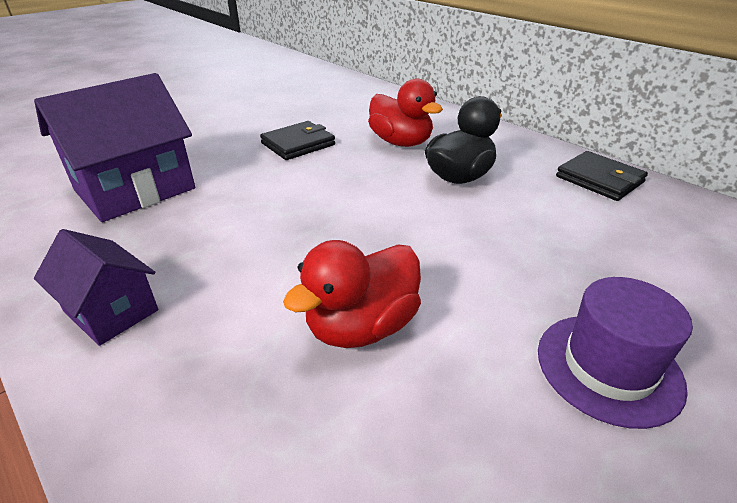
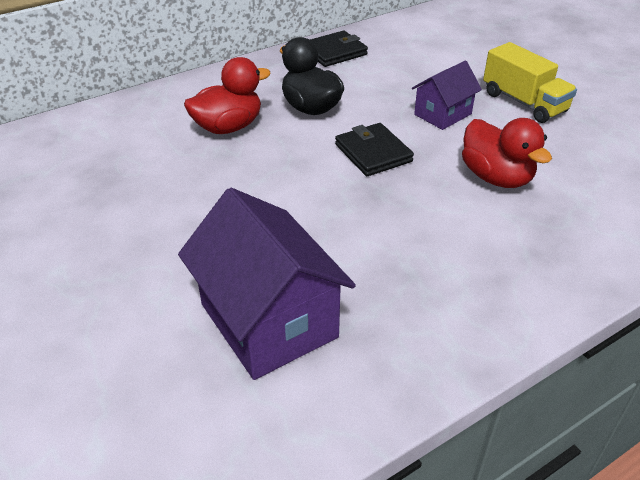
camera: 80 degrees left, 5 degrees up
(111, 311) = (481, 303): purple house -> purple house (442, 114)
(298, 144) = (199, 193): black wallet -> black wallet (373, 153)
(608, 367) = (524, 102): purple hat -> yellow truck

